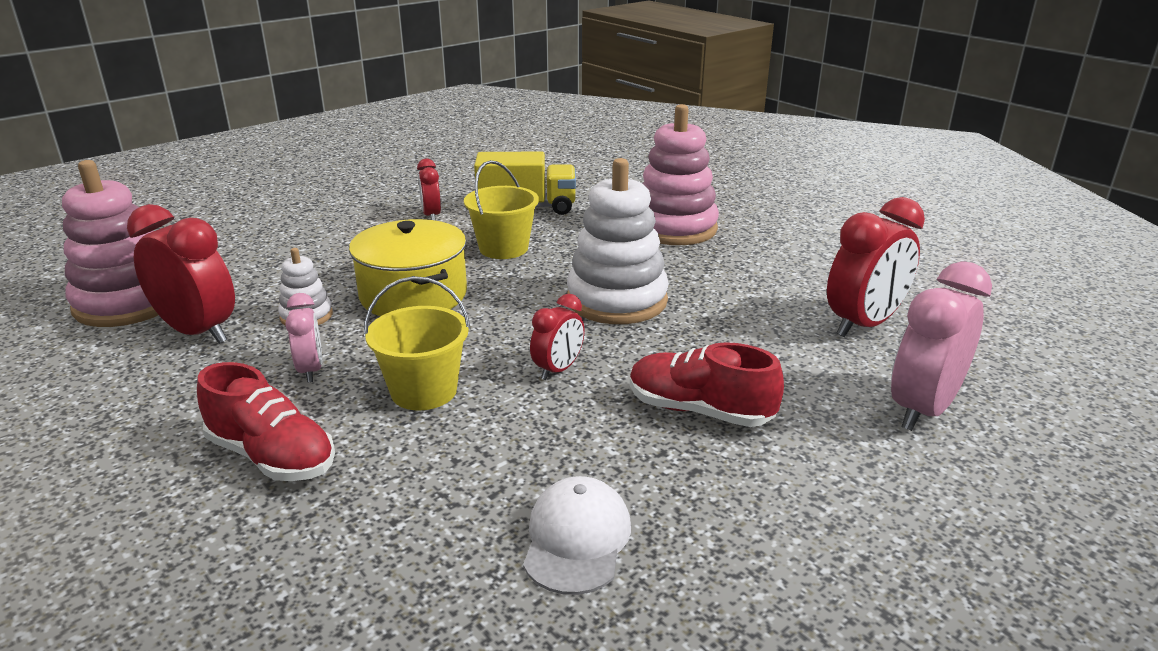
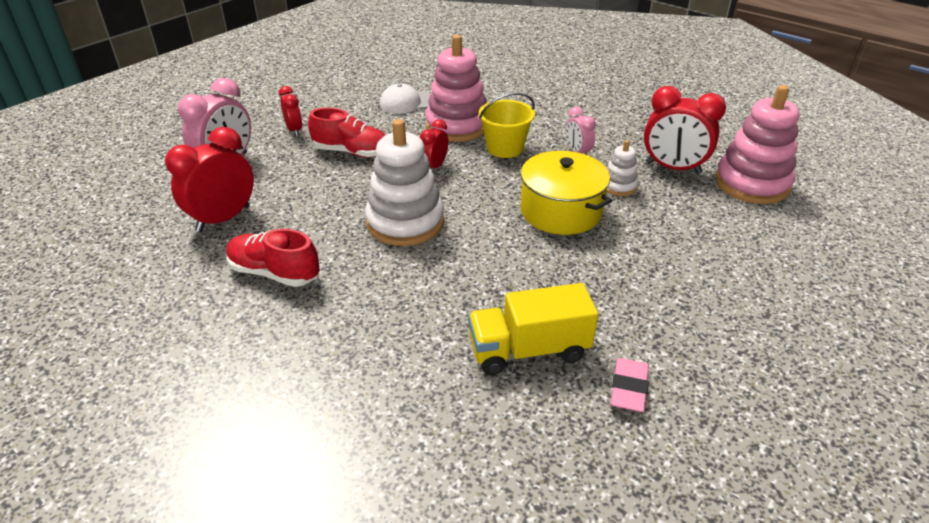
camera: 170 degrees right, 10 degrees up
(272, 456) = (553, 115): red shoe -> red shoe (274, 273)
(431, 216) = (624, 318): red clock -> red clock (294, 130)
(465, 188) = (629, 388): none -> pink eraser
(503, 248) = (520, 273): yellow bucket -> none
(576, 539) = (407, 103): white cap -> white cap turned 75 degrees clockwise
(674, 228) = (354, 327): pink stacking toy -> pink stacking toy (457, 126)

